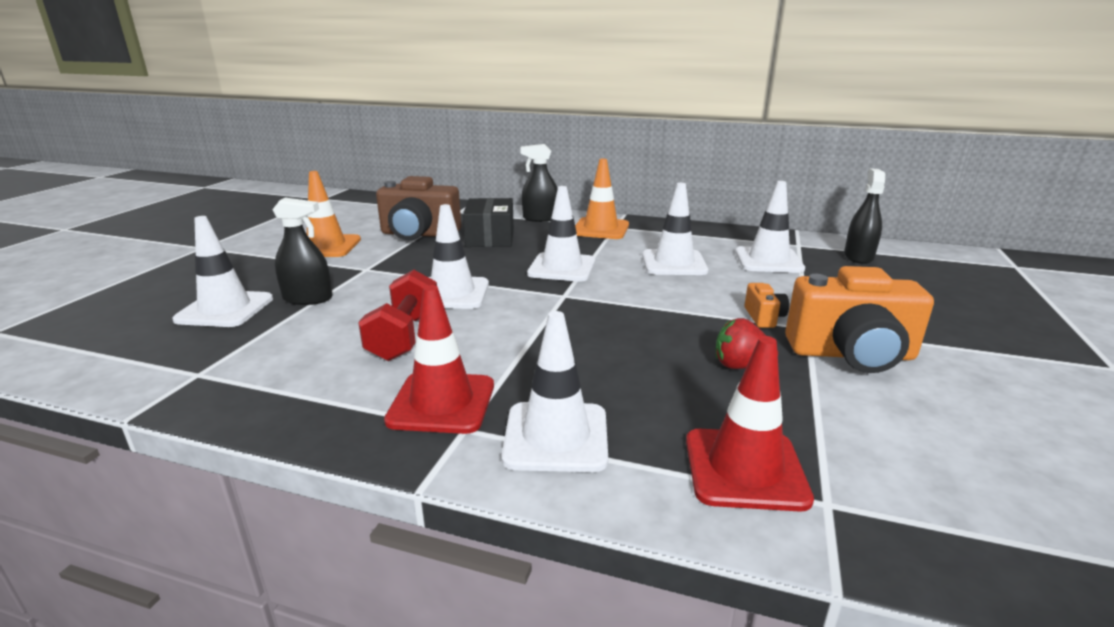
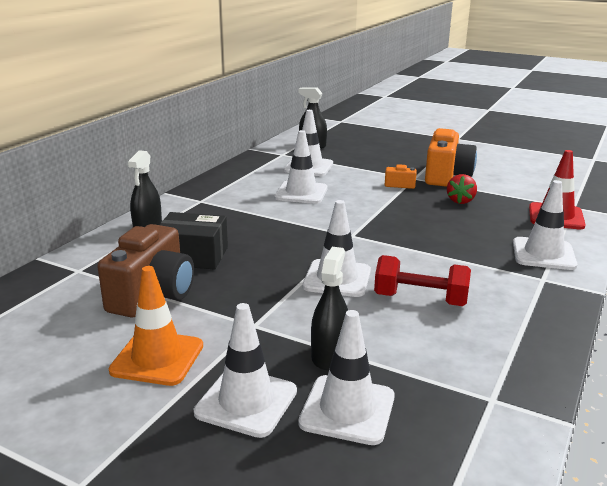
camera: 80 degrees left, 0 degrees up
(442, 403) = (516, 285): red traffic cone -> none
(562, 268) = (294, 231): white traffic cone -> white traffic cone (246, 402)
(600, 229) = (203, 206): orange traffic cone -> none

